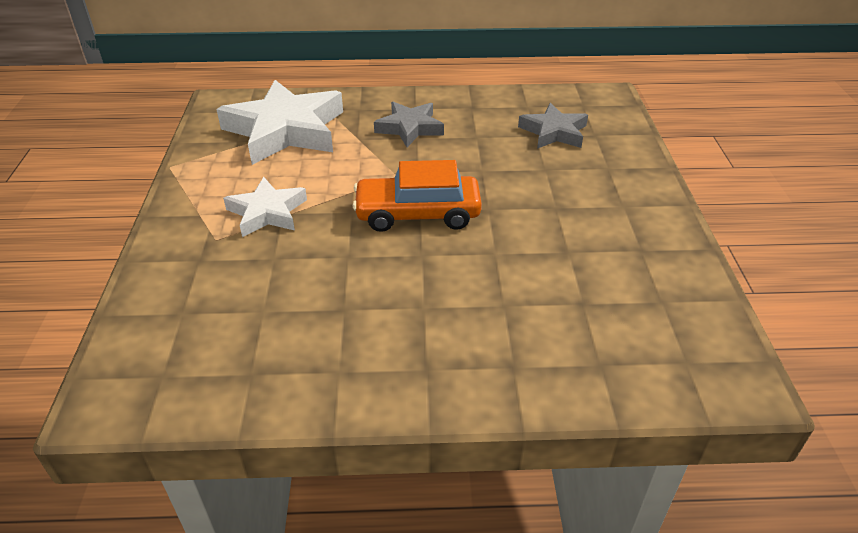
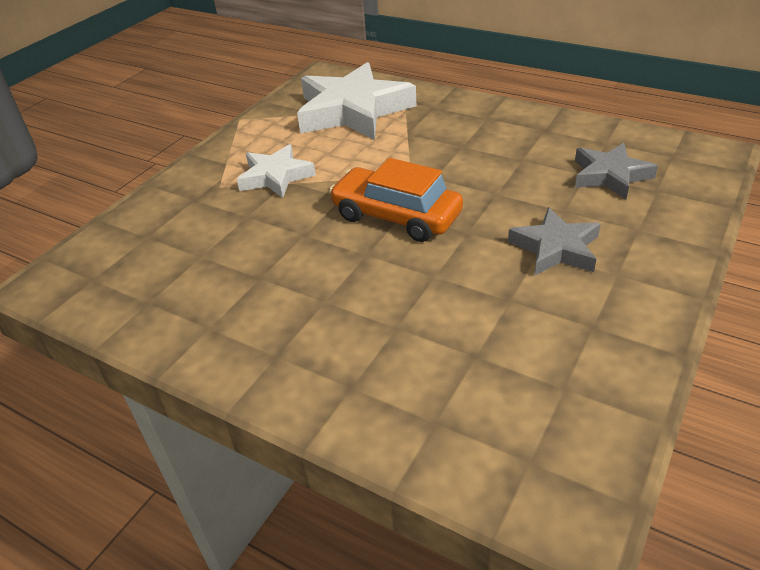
camera: 35 degrees right, 0 degrees up
(409, 128) = (463, 135): grey star -> grey star (555, 248)

